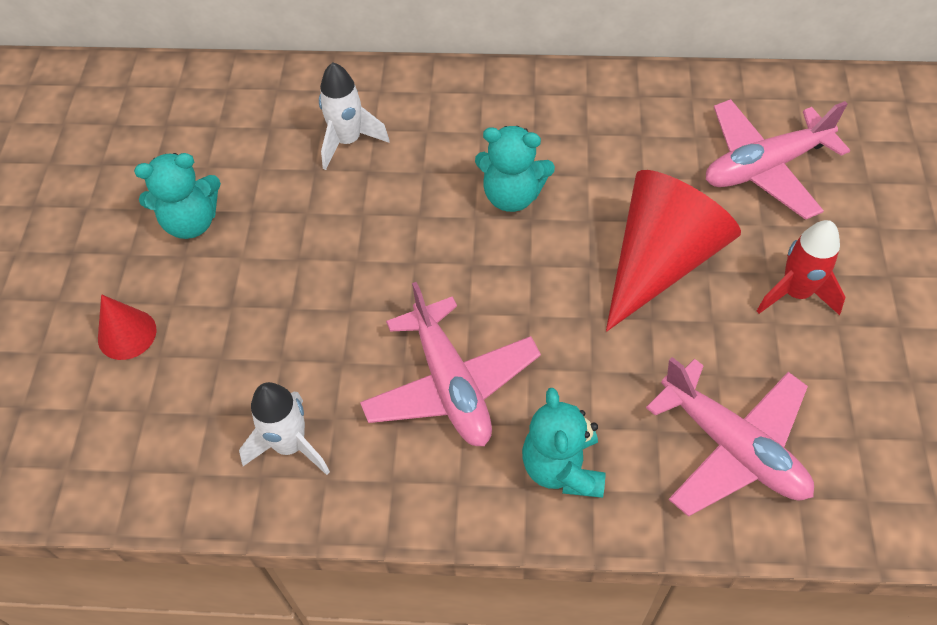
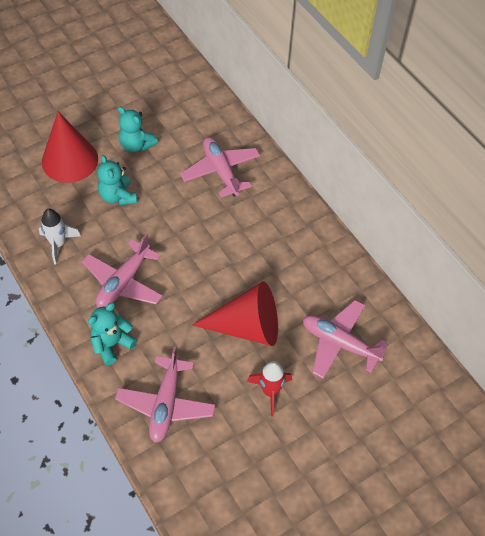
camera: 50 degrees right, 0 degrees up
(127, 334) = (70, 160): red cone -> red cone, size x2.05
(348, 141) = (221, 171): white rocket -> pink plane
(512, 195) = (239, 249): turquoise teddy bear -> turquoise teddy bear (118, 196)

